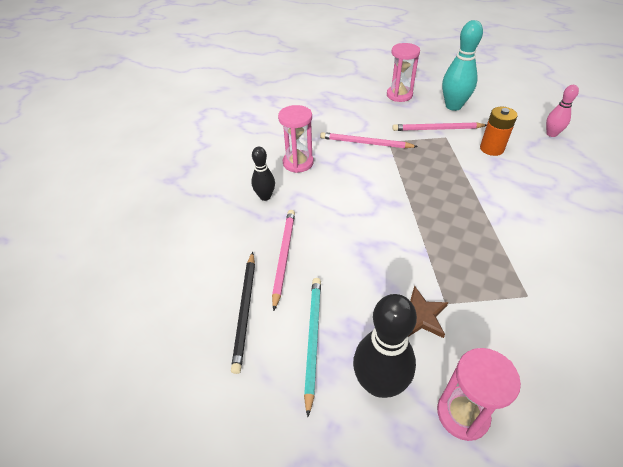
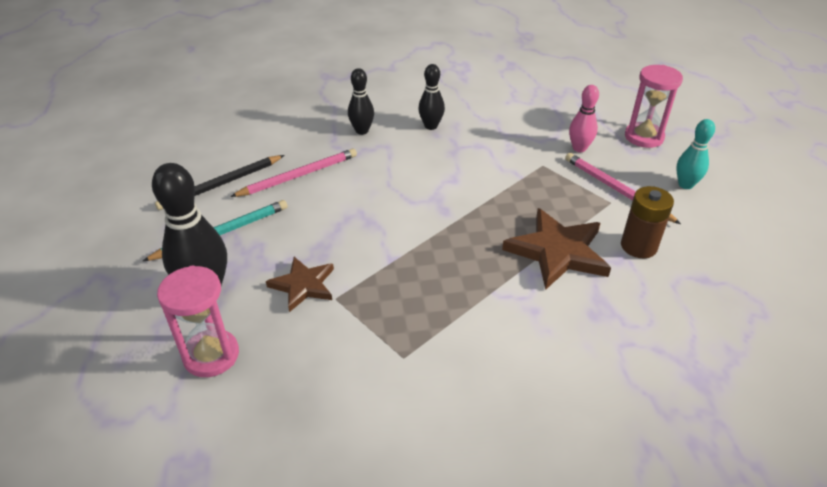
camera: 50 degrees right, 5 degrees down
(298, 163) = (431, 126): pink hourglass -> black bowling pin
(365, 143) = (517, 151): pink pencil -> none
(453, 106) = (685, 185): turquoise bowling pin -> turquoise bowling pin, size x0.59
(474, 179) = (558, 252): none -> brown star
(491, 148) = (638, 246): orange battery -> brown battery
(551, 134) = (753, 290): pink bowling pin -> pink bowling pin (579, 148)

